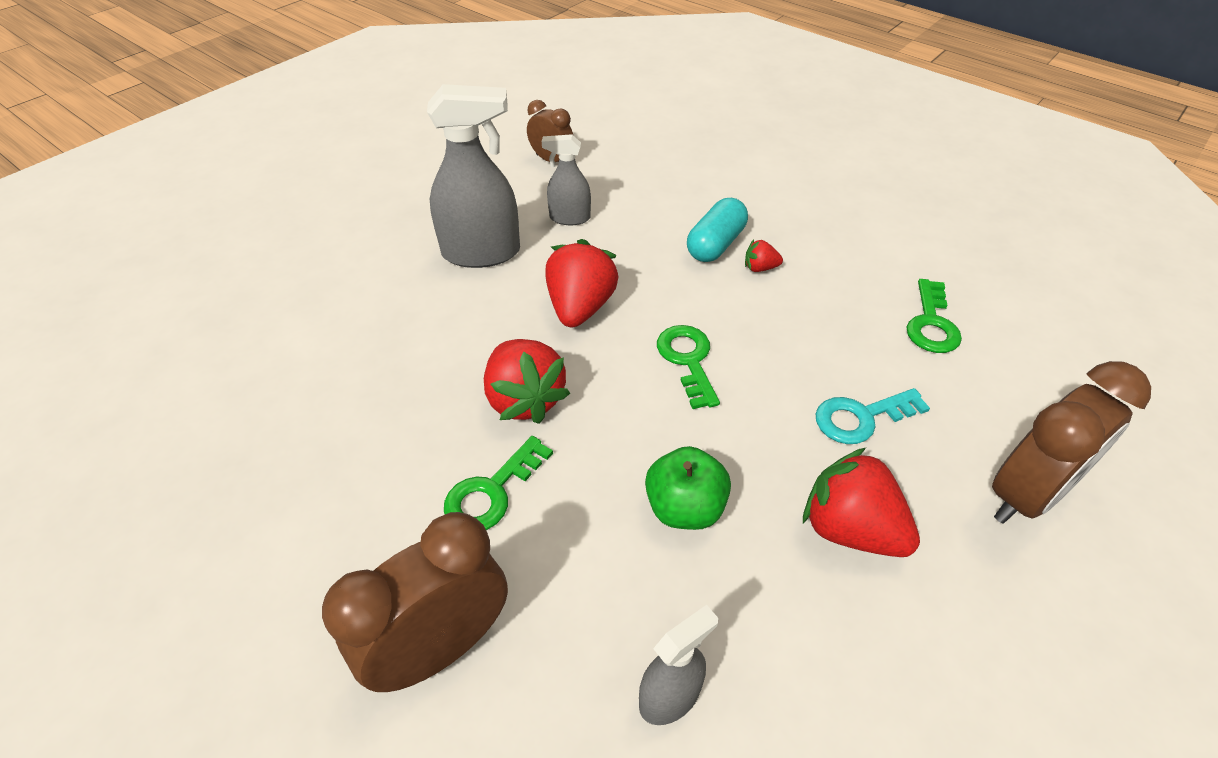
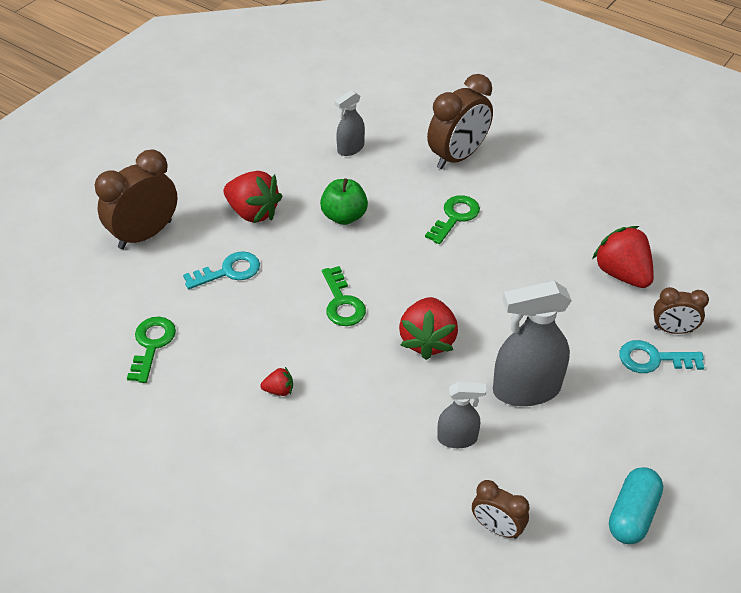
camera: 175 degrees right, 0 degrees up
(272, 300) = (672, 330): none -> brown clock
(320, 272) = (653, 359): none -> turquoise key
(524, 399) = (451, 268): red strawberry -> red strawberry (622, 273)
(715, 244) = (316, 414): turquoise capsule -> turquoise capsule (632, 514)

